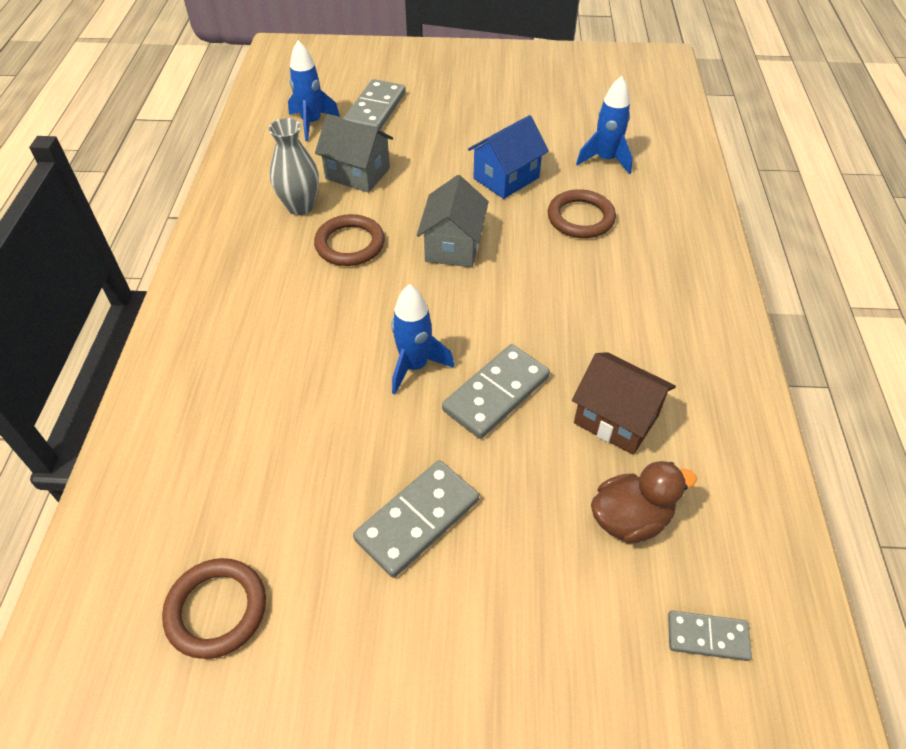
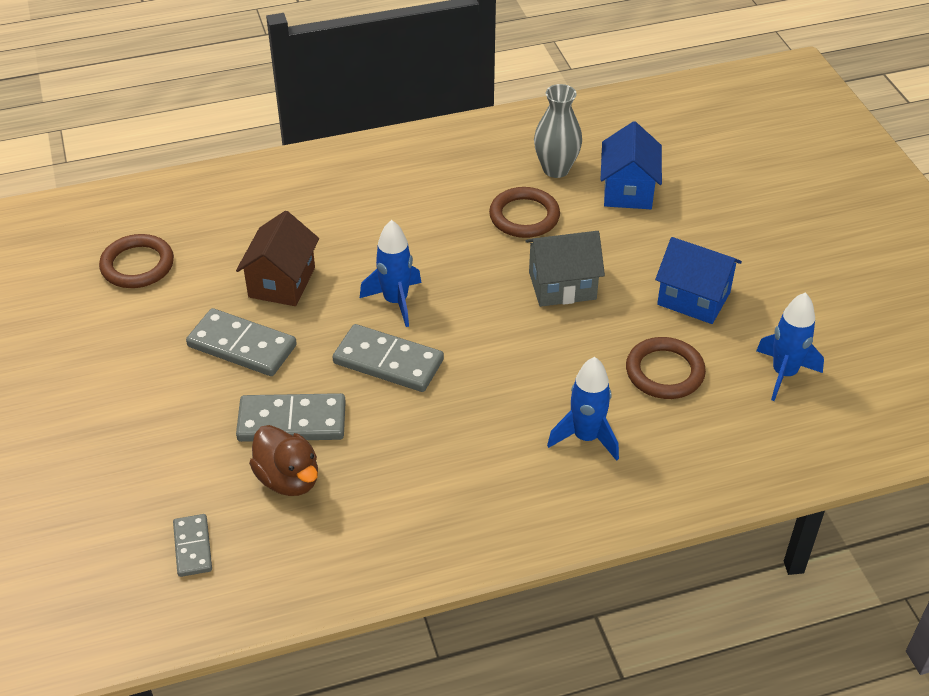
camera: 70 degrees right, 5 degrees down
(312, 123) = (685, 135): blue rocket -> blue rocket (586, 437)
(357, 173) = (628, 190): grey house -> blue house
(375, 109) = (741, 170): grey domino -> grey domino (292, 422)
(616, 419) = (394, 451): brown house -> brown house (282, 282)

